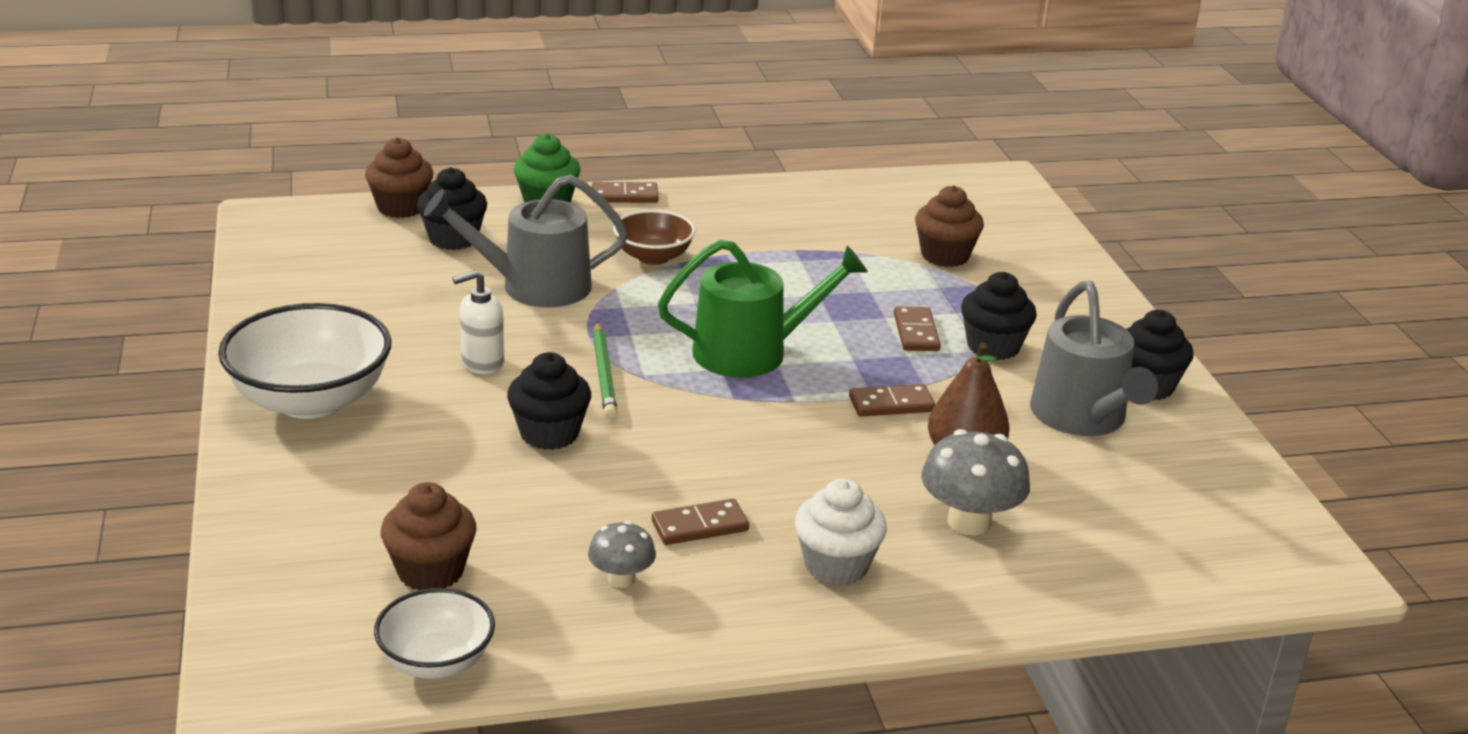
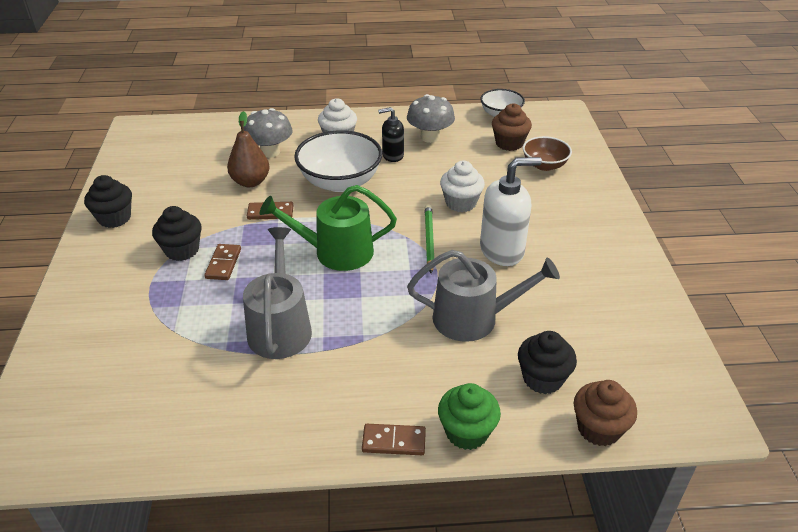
camera: 170 degrees left, 10 degrees up
(311, 400) = (594, 228): white bowl -> white bowl (340, 182)
(482, 363) = (502, 250): white soap dispenser -> white soap dispenser, size x1.69
(549, 434) = (460, 203): black cupcake -> white cupcake
(621, 579) = (430, 137): grey mushroom -> grey mushroom, size x1.70
(653, 257) = (382, 349): brown bowl -> brown bowl (544, 165)
(700, 526) = (392, 155): brown domino -> black soap dispenser
(945, 256) = (150, 341): brown cupcake -> none
(1082, 417) = (170, 200): grey watering can -> grey watering can (280, 327)

